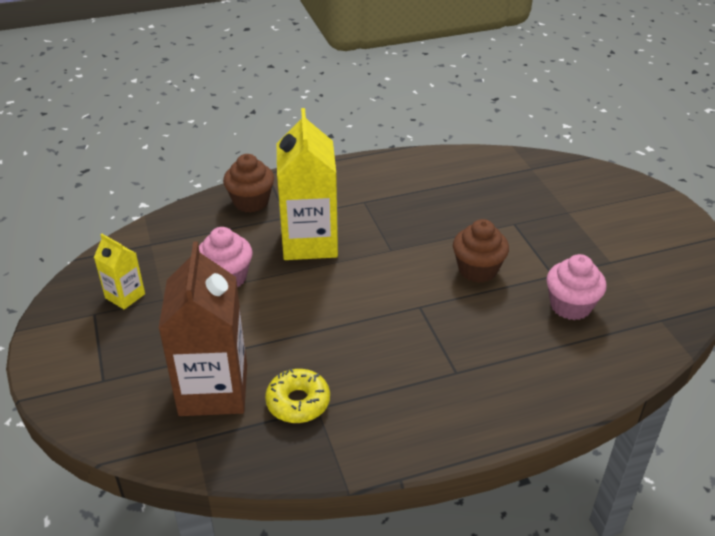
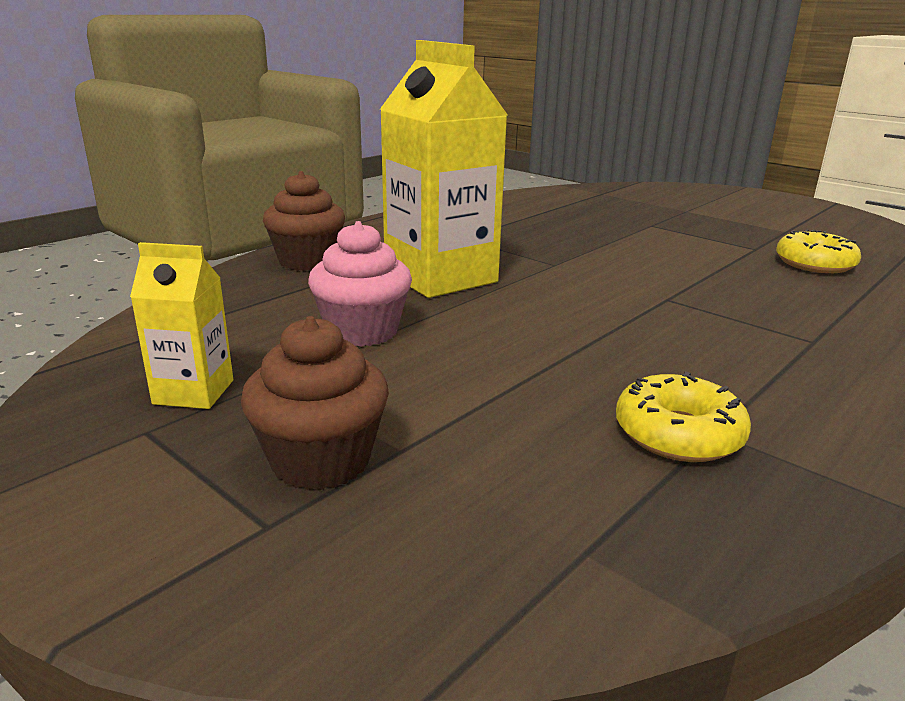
camera: 30 degrees left, 15 degrees down
(213, 390) = (518, 465): brown carton -> none
(477, 270) = (676, 259): brown cupcake -> brown cupcake (321, 460)
(570, 306) = (814, 264): pink cupcake -> yellow donut

